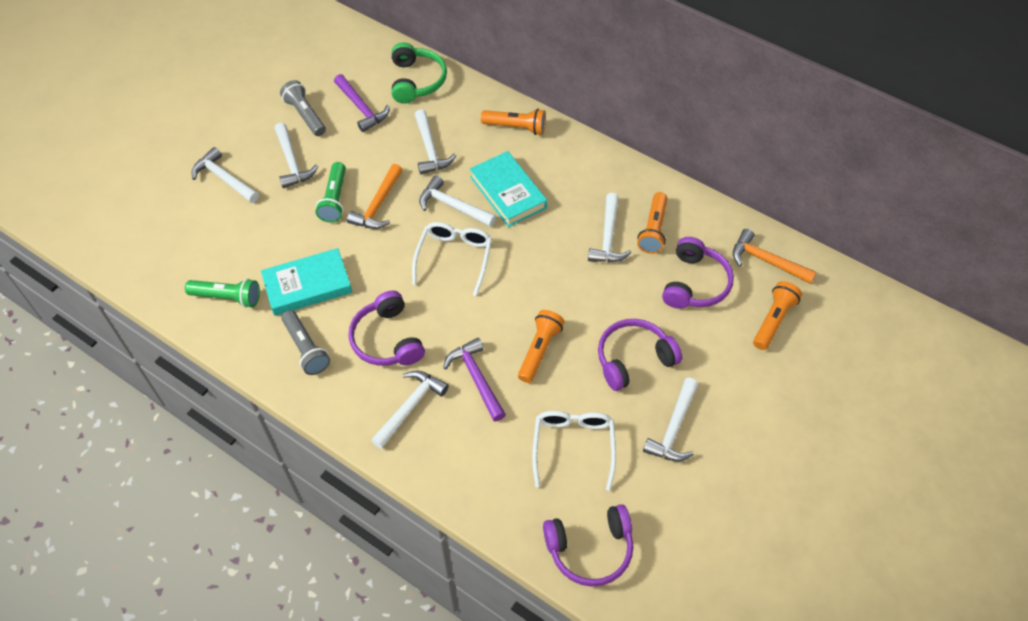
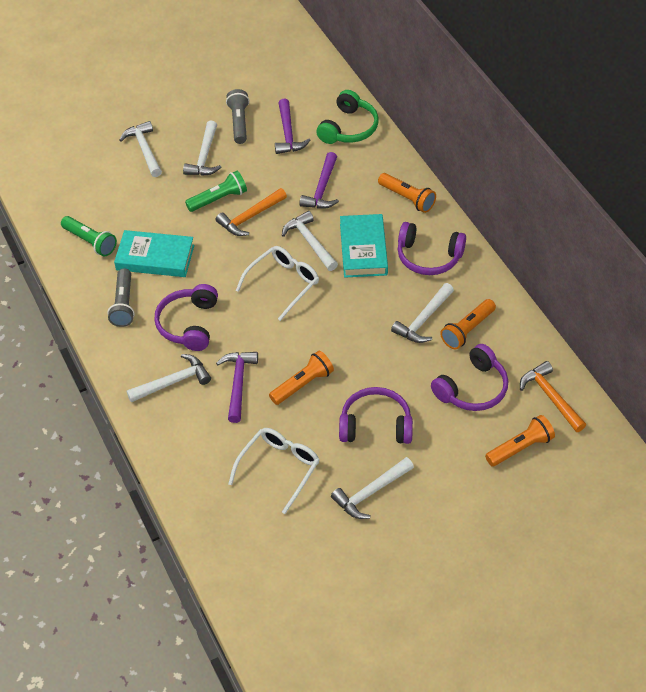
camera: 30 degrees right, 5 degrees down
(334, 199) = (218, 199): green flashlight -> green flashlight turned 150 degrees counterclockwise
(430, 149) = (322, 189): white hammer -> purple hammer
(590, 549) = (239, 549): purple headphones -> purple headphones (428, 257)

